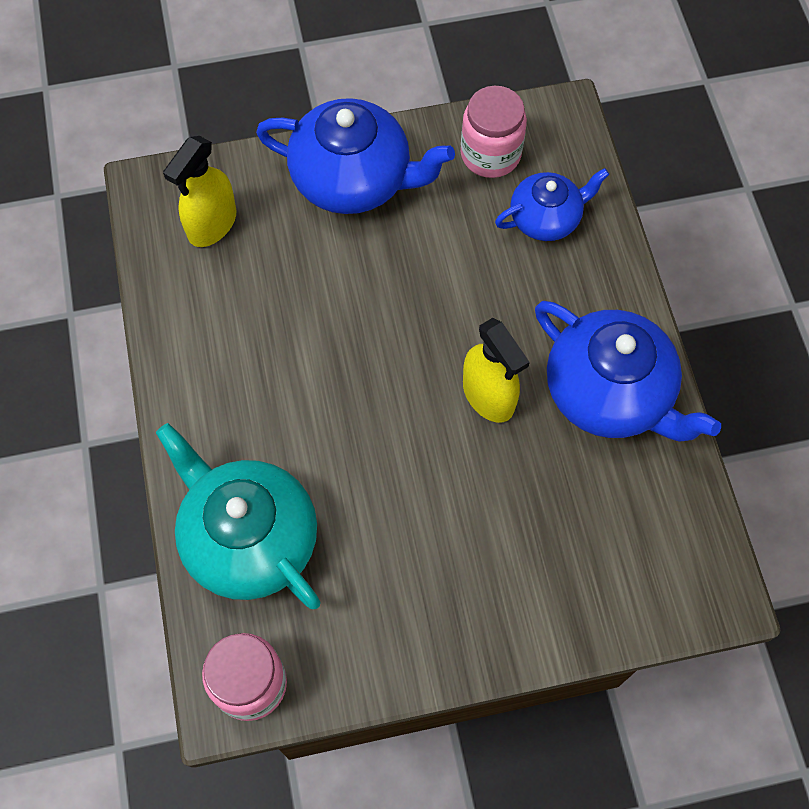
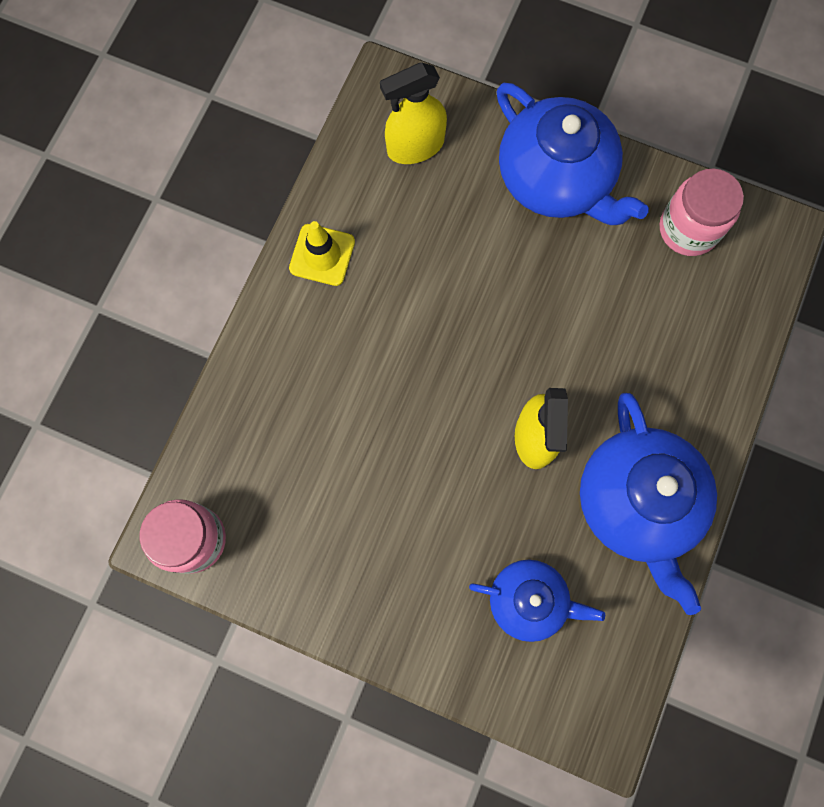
camera: 35 degrees right, 10 degrees up
(193, 363) = (322, 255): none -> yellow traffic cone
(249, 538) = (268, 425): turquoise teapot -> none
(546, 218) = (695, 316): blue teapot -> blue teapot (529, 600)

